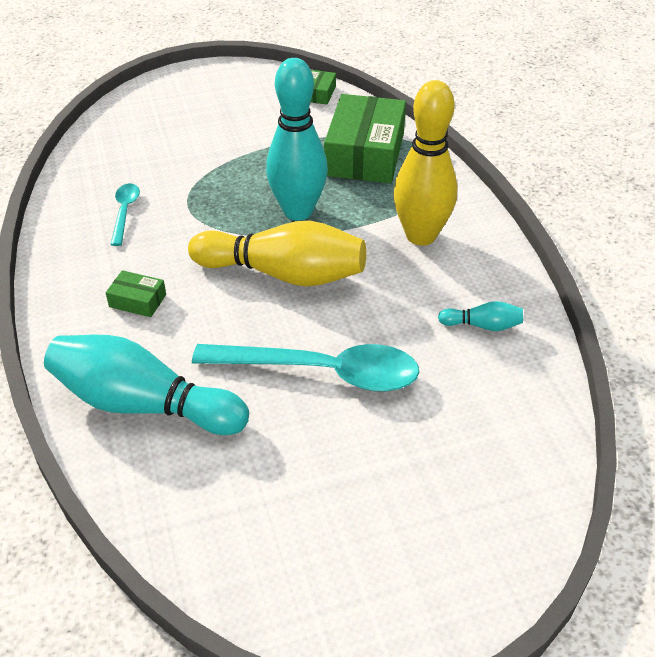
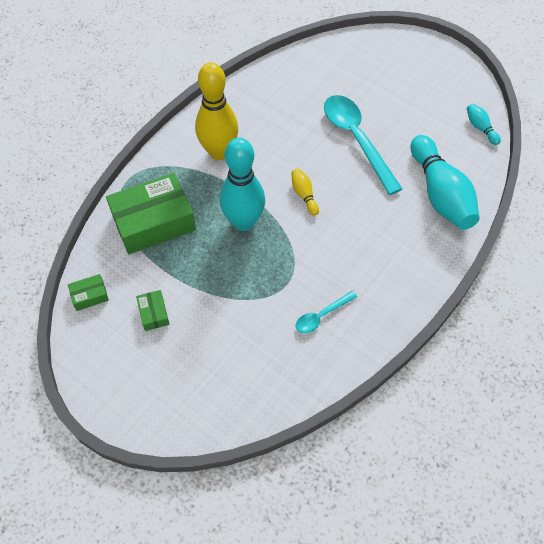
camera: 125 degrees left, 15 degrees up
(137, 301) = (384, 248): green box -> green box (154, 313)
(283, 274) = (304, 195): yellow bowling pin -> yellow bowling pin, size x0.44
(482, 325) = (271, 97): turquoise bowling pin -> turquoise bowling pin (480, 128)

